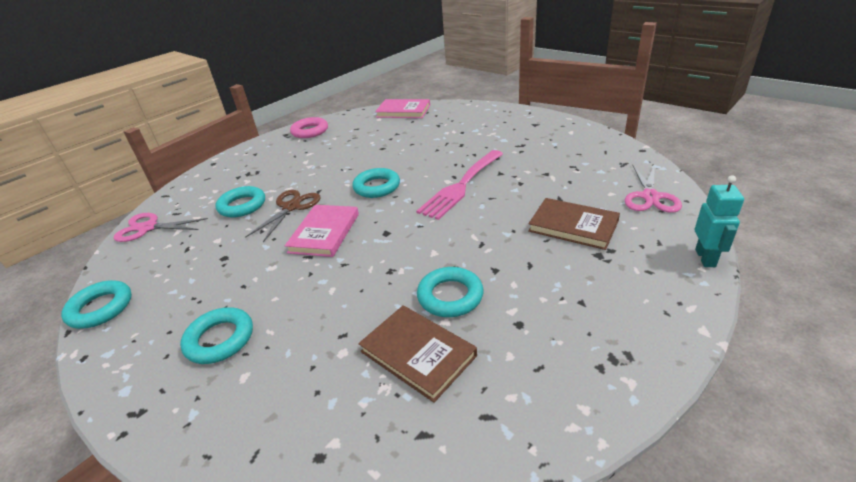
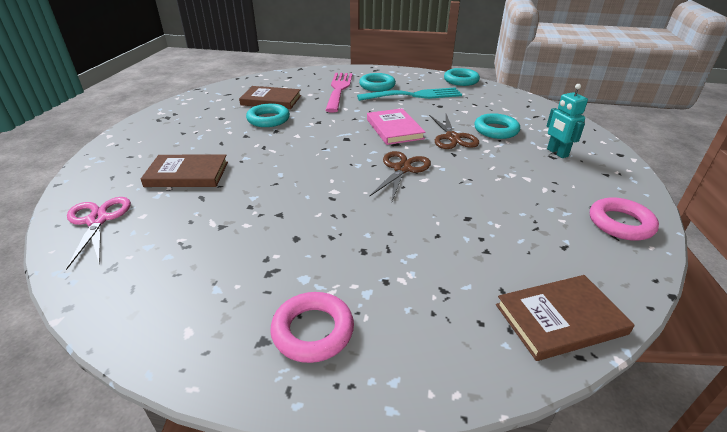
camera: 145 degrees right, 0 degrees up
(148, 228) = (531, 106): pink scissors -> none
(214, 290) = (414, 95): none -> turquoise fork
(377, 187) = (402, 169): turquoise ring -> brown scissors
(403, 111) = (560, 319): pink book -> brown book
(461, 186) = (314, 188): pink fork -> pink fork (339, 89)
(510, 123) = (313, 331): none -> pink ring
(705, 258) = (78, 173): turquoise robot -> turquoise robot (557, 153)

